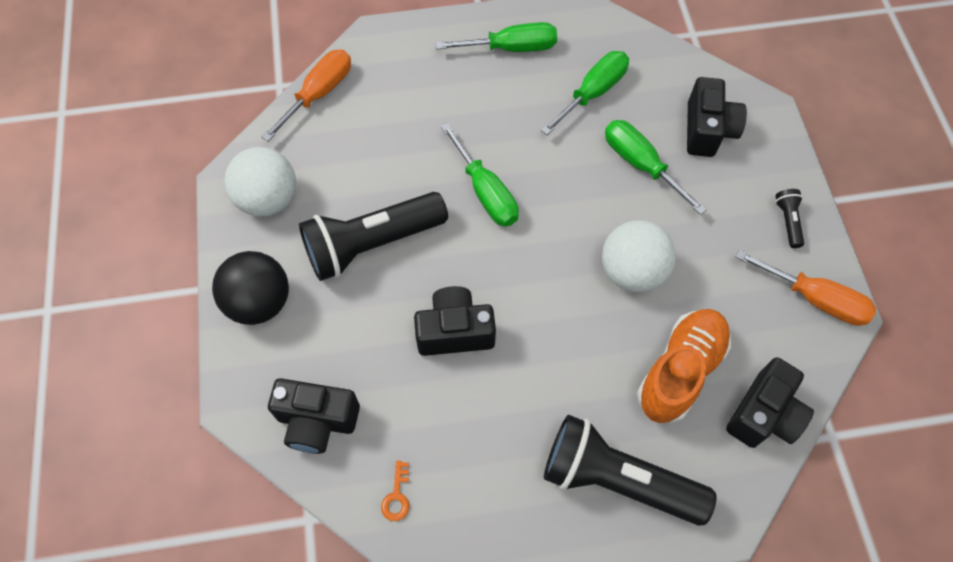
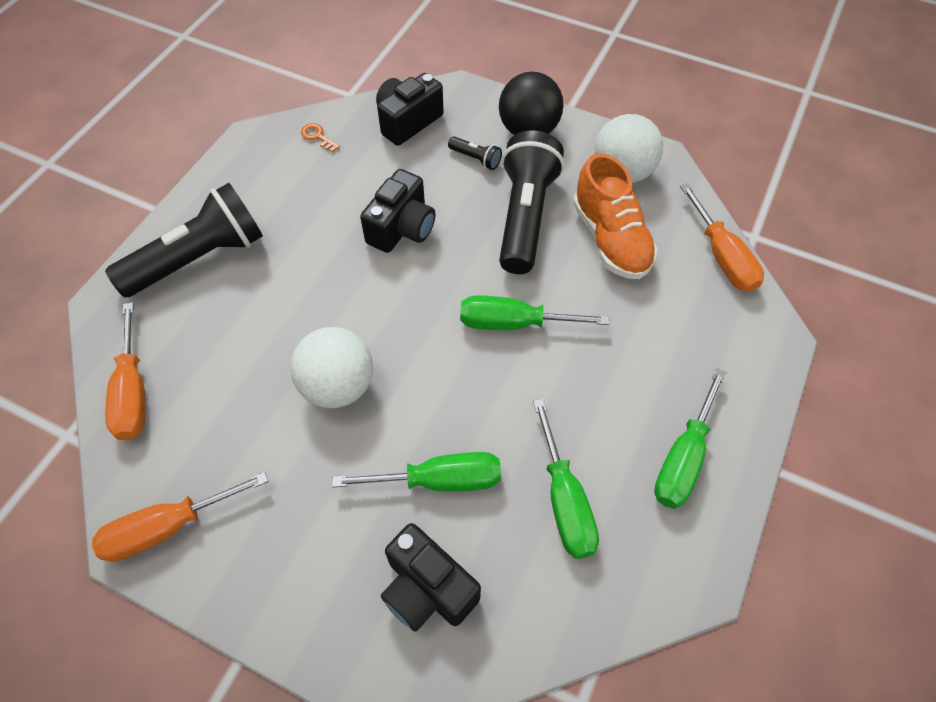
camera: 125 degrees right, 5 degrees down
(680, 371) = (225, 357): orange shoe -> orange shoe (610, 239)
(764, 414) = (133, 392): black camera -> orange screwdriver
(787, 221) = (258, 577): black flashlight -> black flashlight (476, 159)

